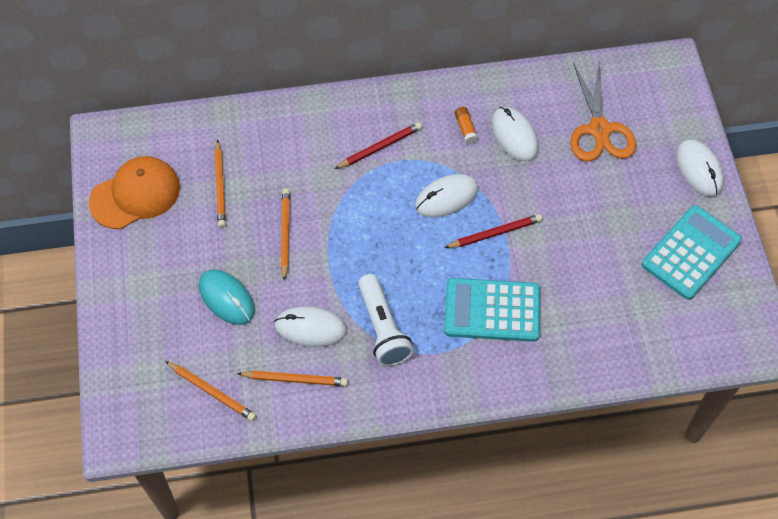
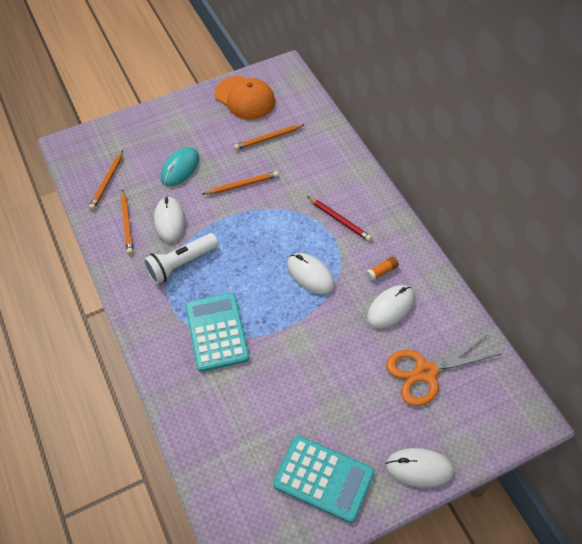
camera: 75 degrees right, 5 degrees down
(495, 233) = (289, 317): red pencil -> none
(699, 169) = (419, 468): white mouse -> white mouse turned 45 degrees clockwise

